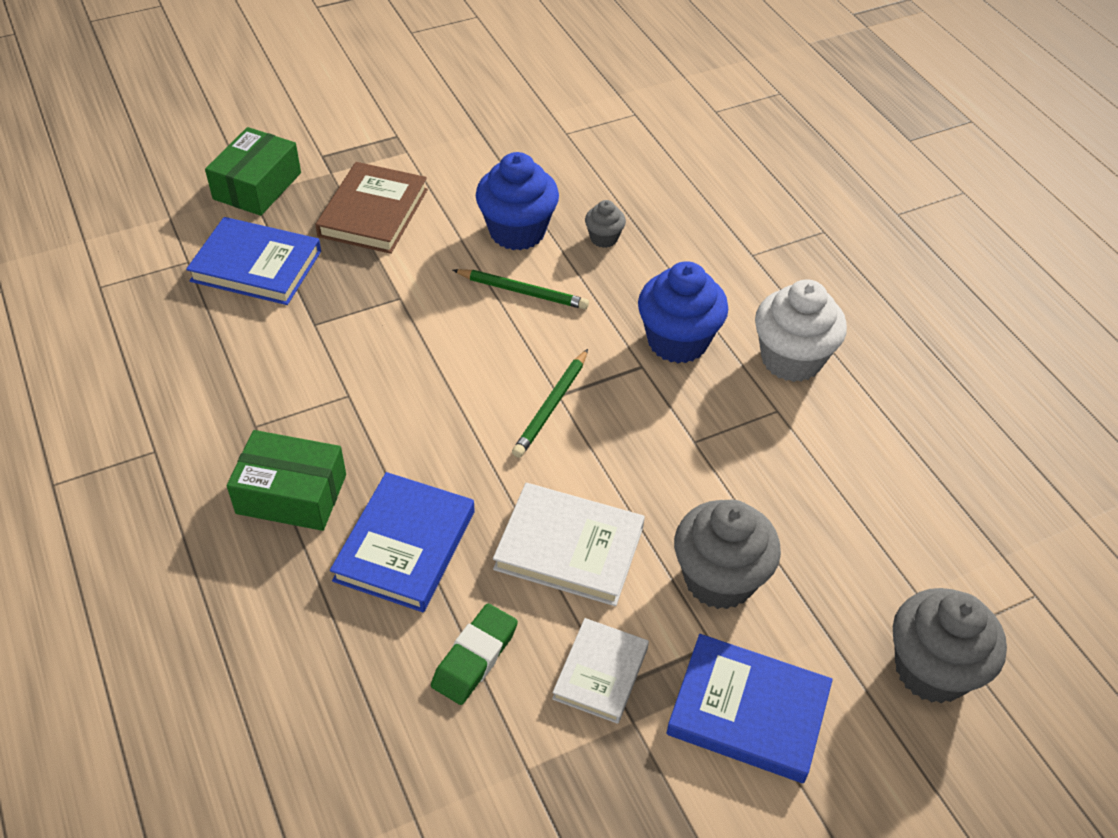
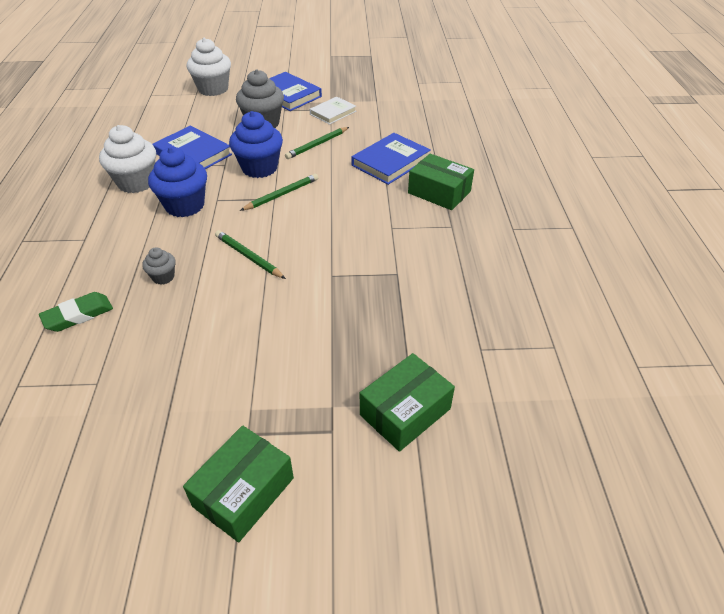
camera: 155 degrees left, 5 degrees down
(256, 266) = (426, 328): blue book -> blue book (193, 154)
(373, 213) = (315, 349): brown book -> none
(375, 104) = (243, 492): none -> green box
(475, 657) = (379, 126): green eraser -> green eraser (78, 315)
(517, 231) = (217, 300): blue cupcake -> blue cupcake (259, 168)
(569, 548) = (317, 145): white book -> green pencil
(931, 669) = (213, 89): grey cupcake -> white cupcake

